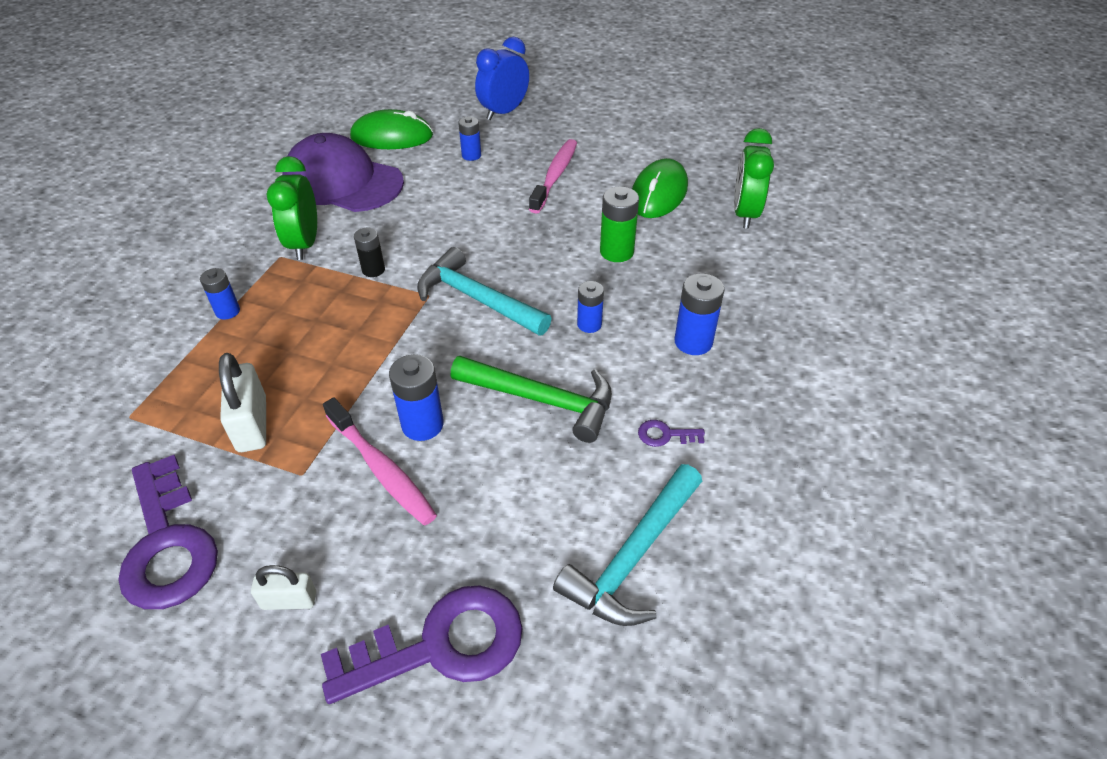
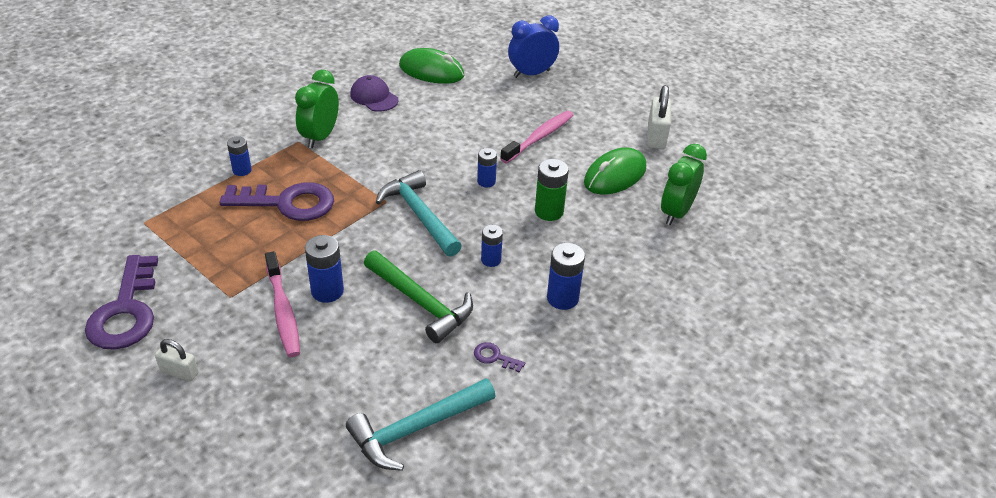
camera: 20 degrees right, 5 degrees down
(252, 424) = (216, 253): white padlock -> white padlock (656, 136)
(342, 182) = (374, 97): purple cap -> purple cap, size x0.53
(373, 270) = (357, 171): black battery -> none
(440, 645) = (256, 434): purple key -> purple key (287, 203)
(471, 155) = (483, 103): blue battery -> blue battery (486, 181)

